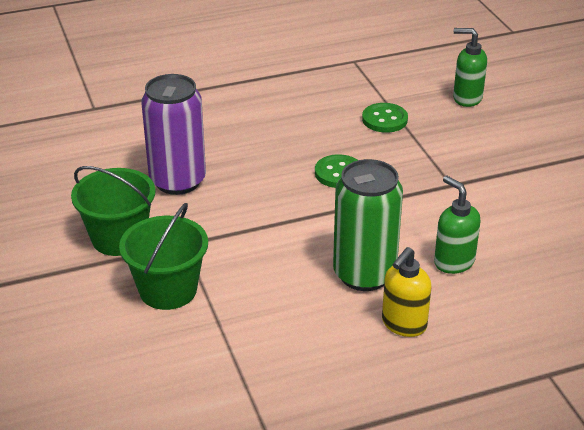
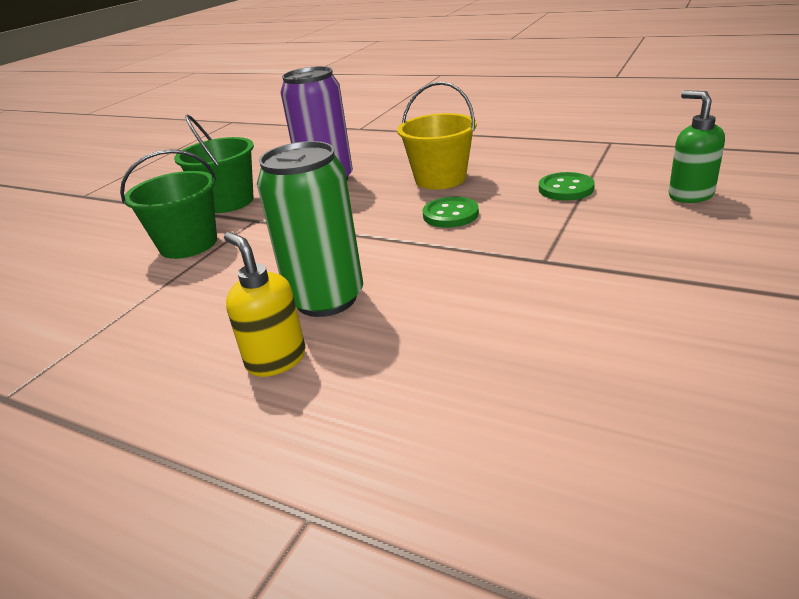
camera: 50 degrees right, 5 degrees down
(277, 142) = (440, 179): none -> yellow bucket
(403, 324) = (276, 359): yellow soap dispenser -> yellow soap dispenser turned 60 degrees clockwise
(453, 262) = (423, 329): green soap dispenser -> none

